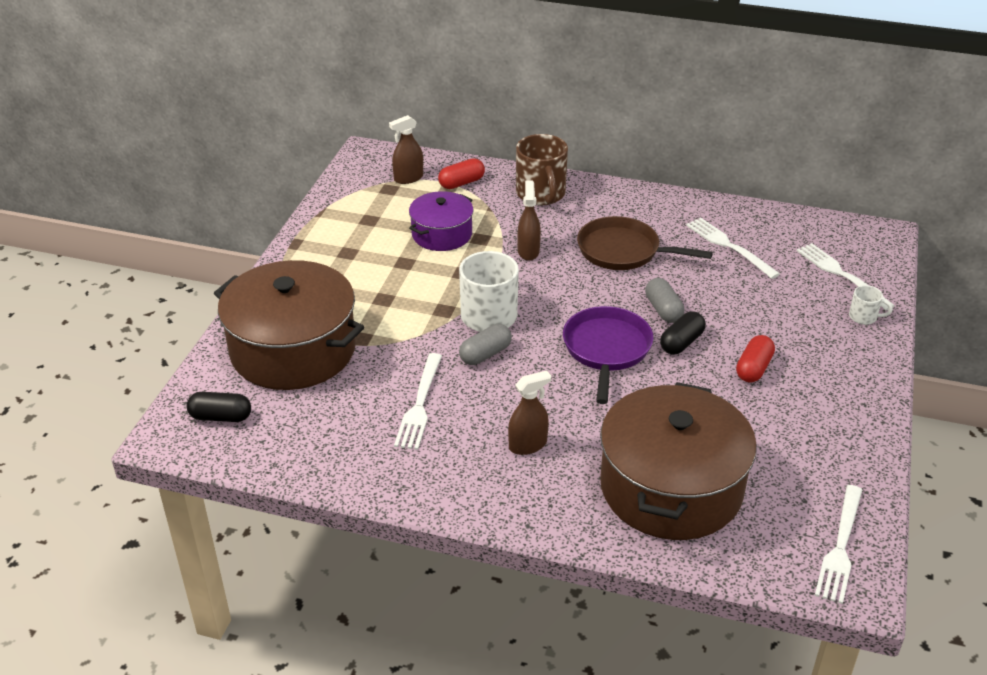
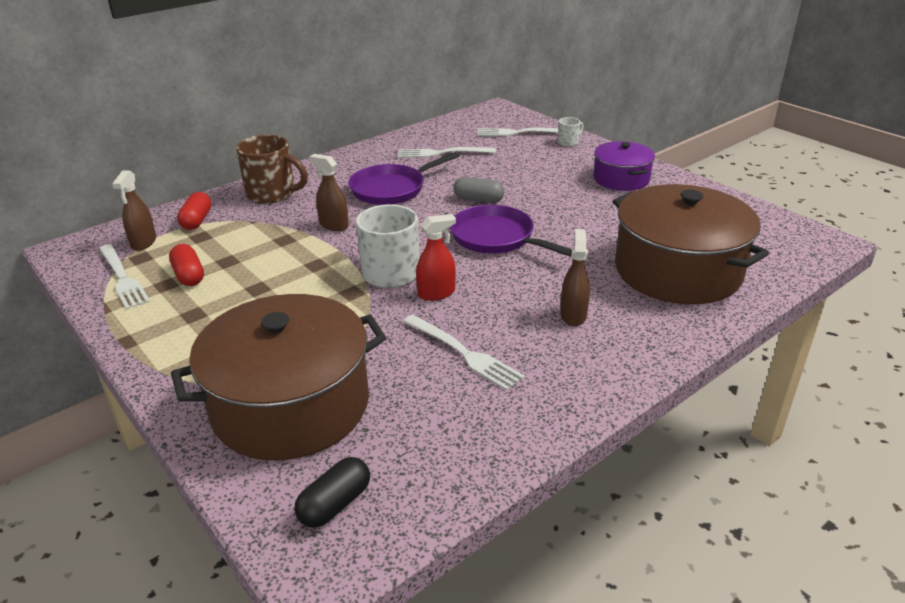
camera: 55 degrees left, 5 degrees down
(442, 234) = (249, 255): purple pot -> purple pot (621, 179)
(485, 354) = (436, 293): grey capsule -> red spray bottle
(623, 251) = (391, 189): brown pan -> purple pan
(681, 342) = (523, 207): black capsule -> none
(753, 368) = (579, 193): red capsule -> red capsule (189, 275)
(840, 548) = (784, 232): white fork -> white fork (123, 278)

